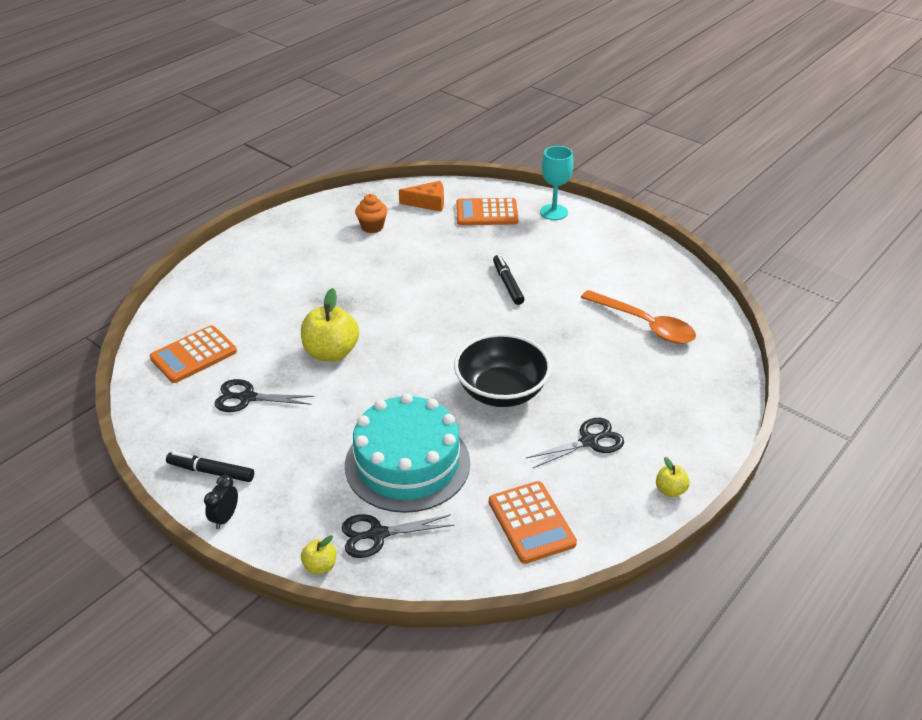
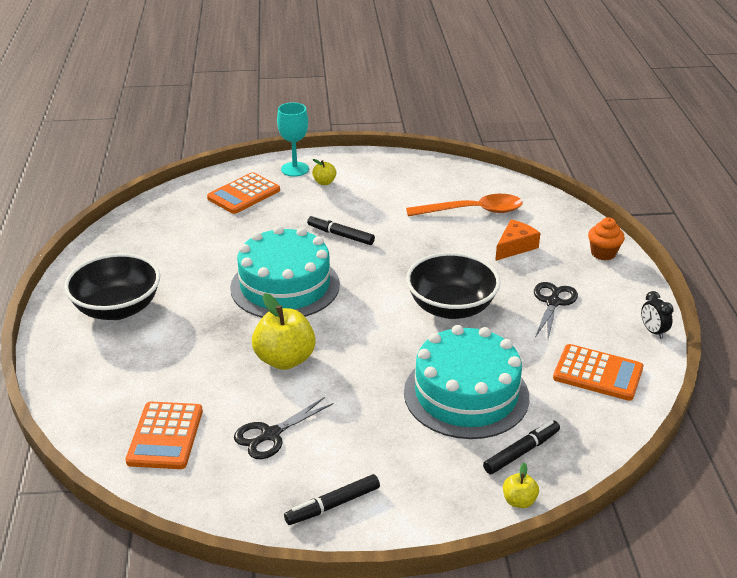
camera: 45 degrees left, 5 degrees down
(225, 518) = (399, 526): black clock -> black clock (653, 331)
(289, 252) = (117, 308): none -> black bowl
(372, 227) = (163, 251): orange cupcake -> orange cupcake (603, 253)
(377, 534) = (521, 452): black scissors -> black marker
(410, 299) = (285, 286): none -> turquoise cake
(428, 203) = (182, 210): orange cheese -> orange cheese (515, 247)
(670, 490) = (638, 300): yellow apple -> yellow apple (324, 182)

